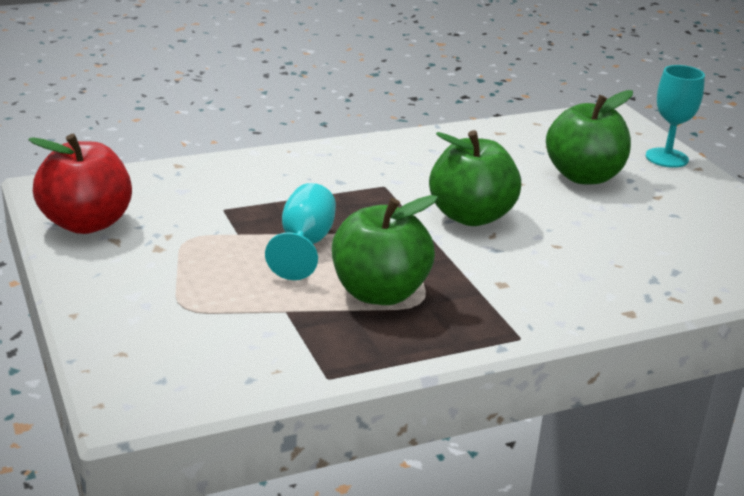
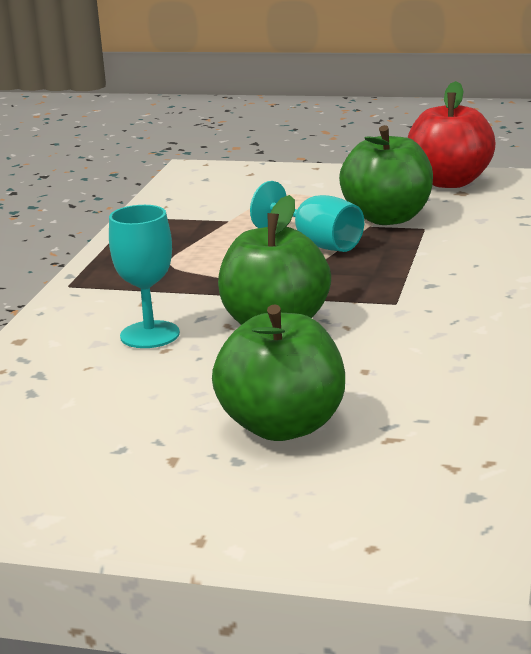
camera: 130 degrees right, 5 degrees down
(379, 293) = (204, 252): green apple -> green apple (388, 218)
(666, 158) = (258, 524): turquoise goblet -> turquoise goblet (150, 335)

